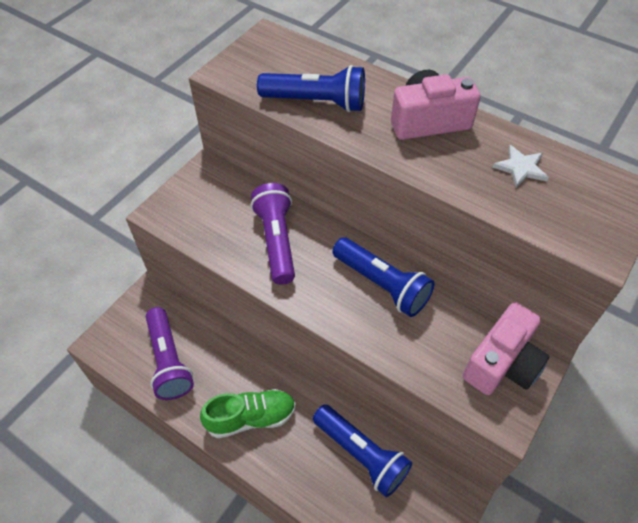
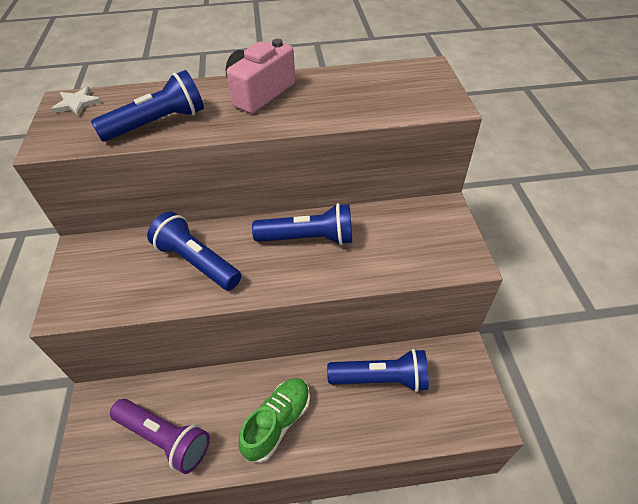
camera: 40 degrees left, 5 degrees down
(277, 241) = (197, 262): purple flashlight -> blue flashlight
(502, 363) = (433, 232): pink camera -> none
(521, 168) = (352, 88): white star -> white star (77, 103)

